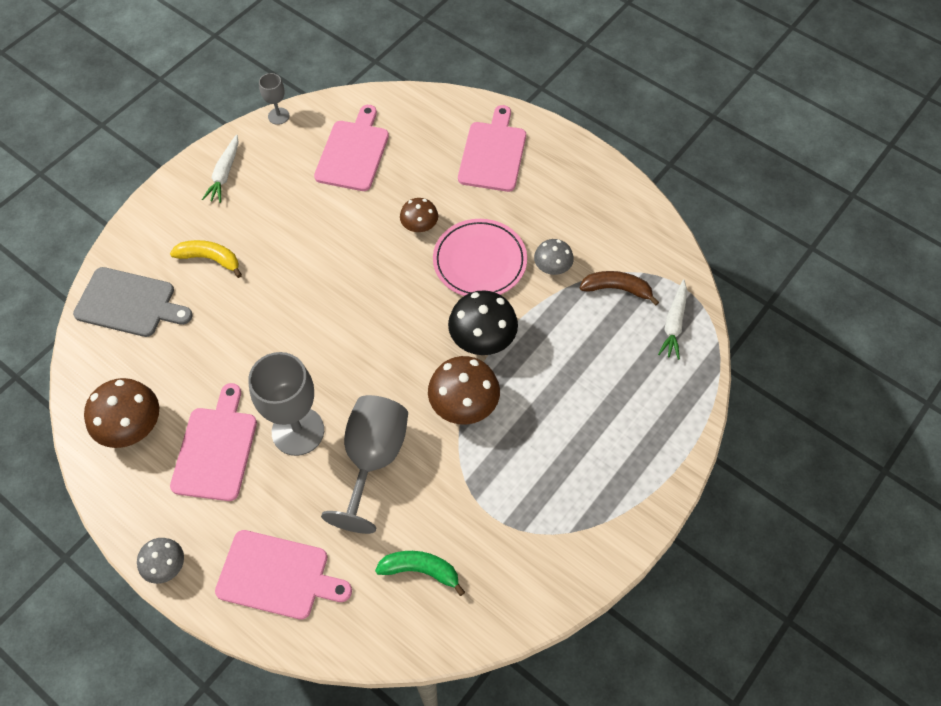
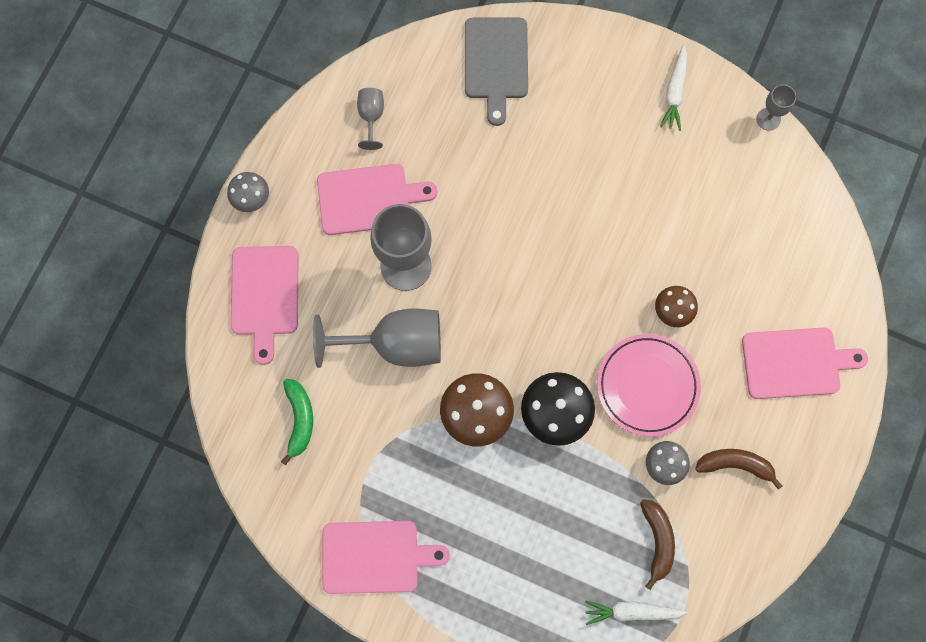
camera: 75 degrees right, 15 degrees up
(131, 426) = (371, 117): brown mushroom -> grey goblet
(210, 259) = (568, 117): yellow banana -> none
(224, 174) = (674, 92): white carrot -> white carrot turned 75 degrees counterclockwise
(353, 152) = (746, 213): pink cutting board -> pink cutting board (376, 557)
(566, 216) = (735, 465): none -> brown banana

